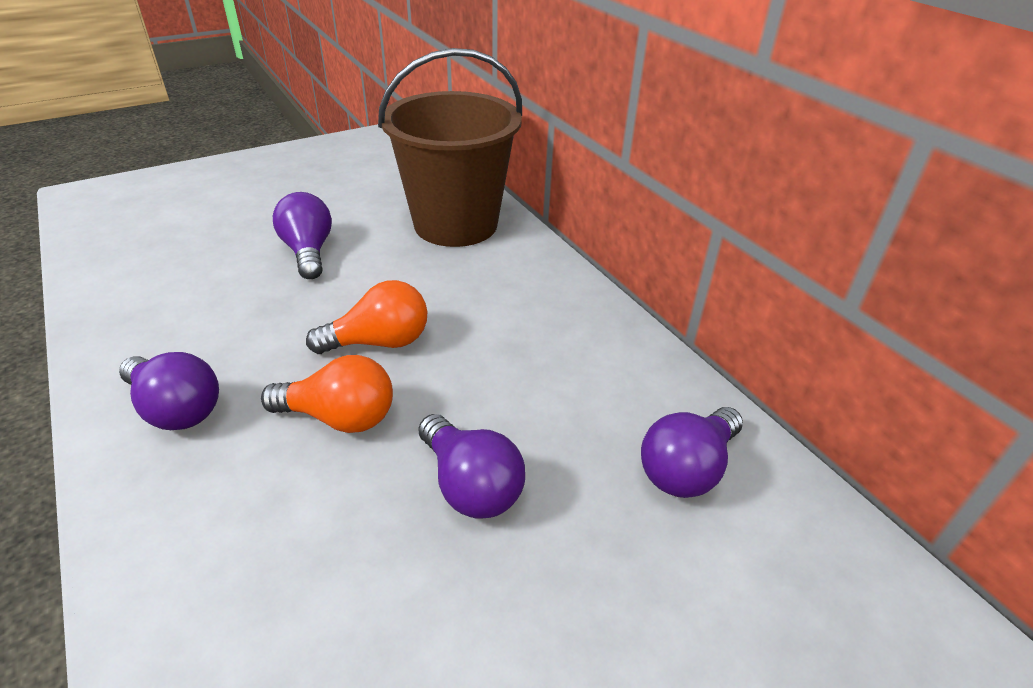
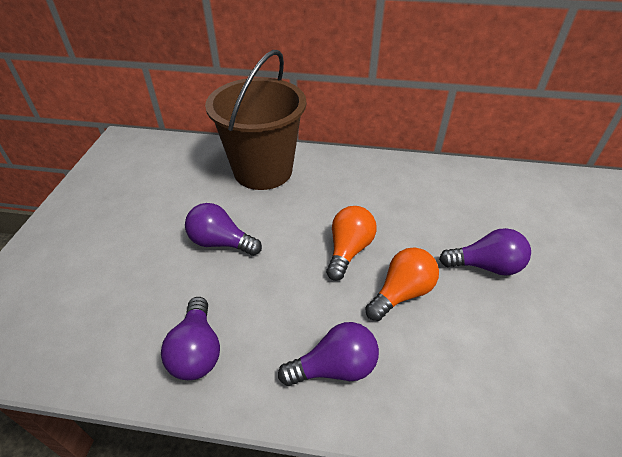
camera: 50 degrees left, 5 degrees up
(687, 469) = (517, 197): purple light bulb -> purple light bulb (197, 351)

